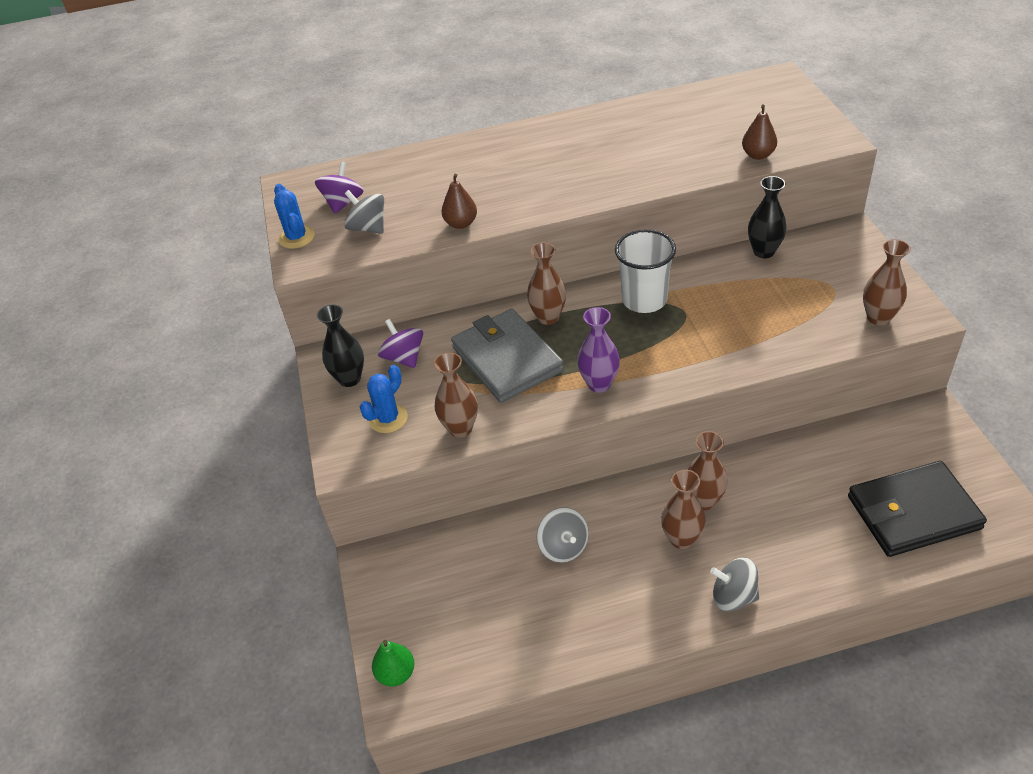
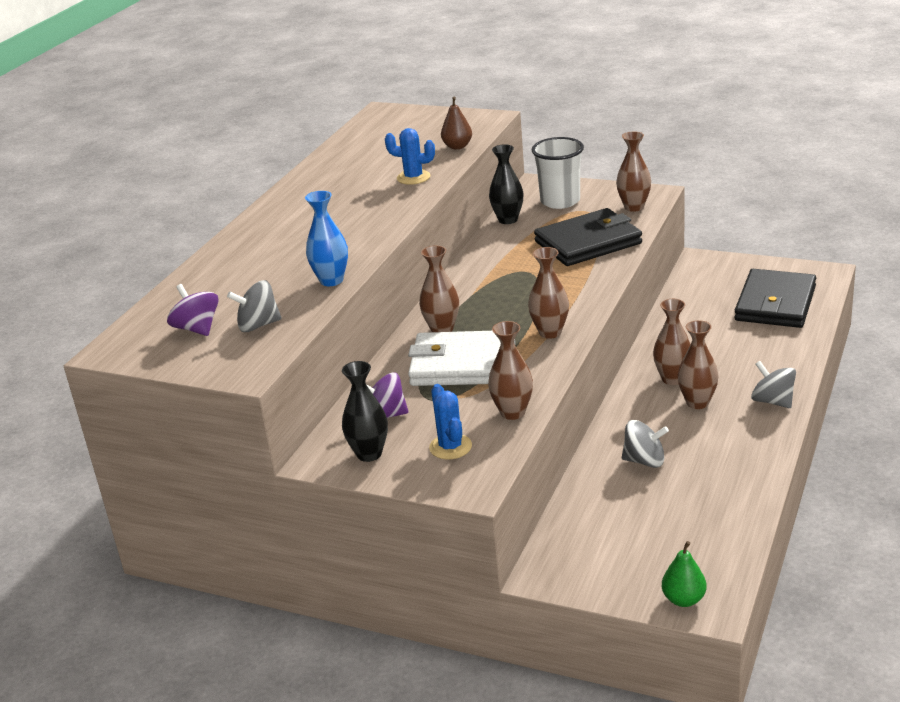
camera: 55 degrees left, 15 degrees down
(296, 237) = (205, 366): blue cactus -> blue cactus (413, 177)
(461, 223) = (331, 280): brown pear -> blue vase
(507, 359) = (463, 364): grey wallet -> white wallet
(599, 384) = (550, 332): purple vase -> brown vase
(644, 300) = (486, 282): white cup -> white cup (560, 201)
(733, 596) = (772, 401): grey spinning top -> grey spinning top turned 90 degrees clockwise
(776, 324) = (588, 242): none -> black wallet

